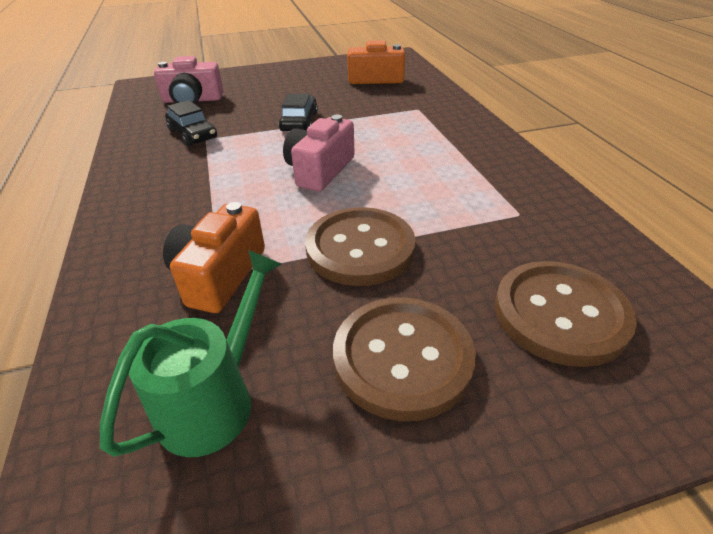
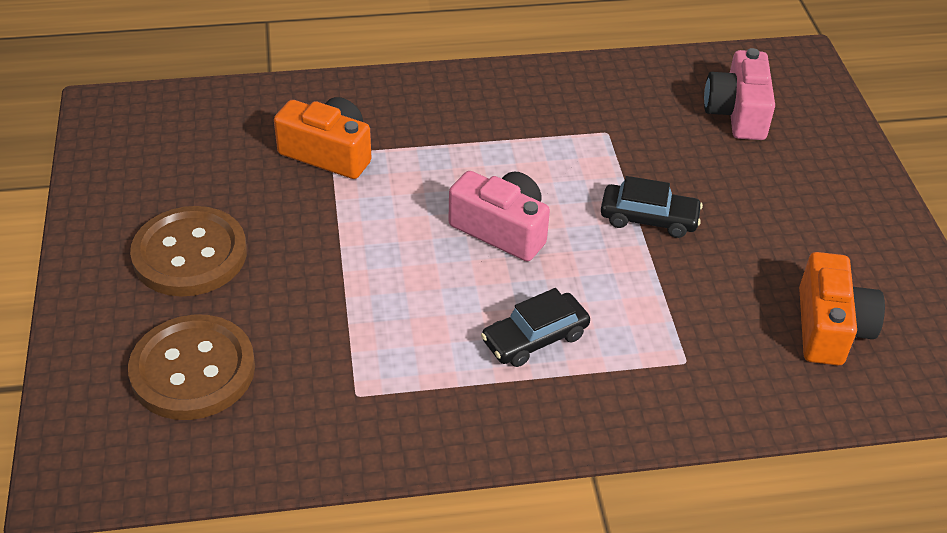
camera: 95 degrees right, 5 degrees up
(193, 134) = (622, 120): black car -> black car (535, 338)
(216, 398) = (197, 156): green watering can -> none
(360, 248) = (336, 247): brown button -> none

